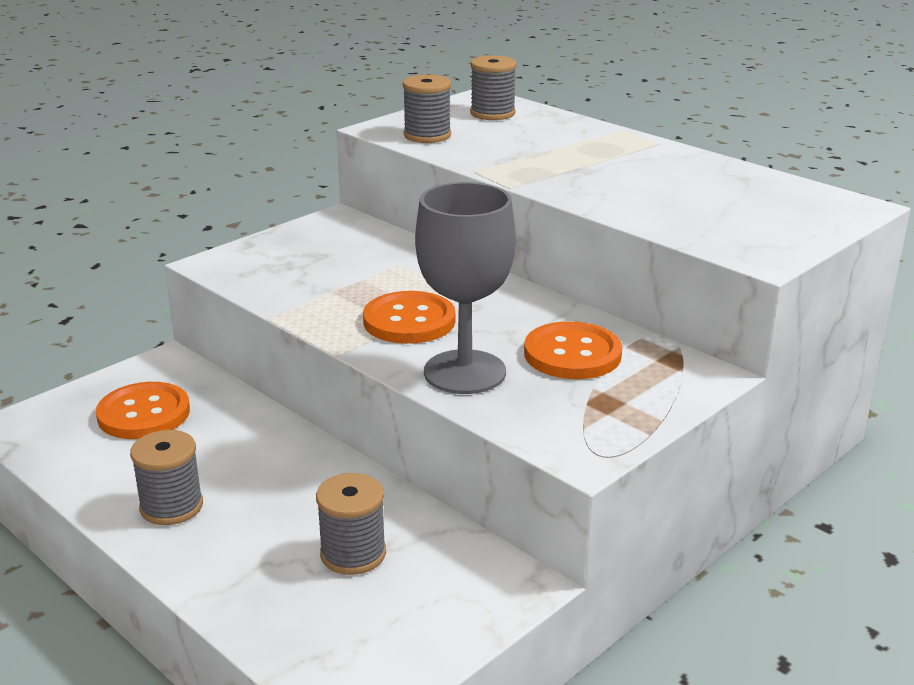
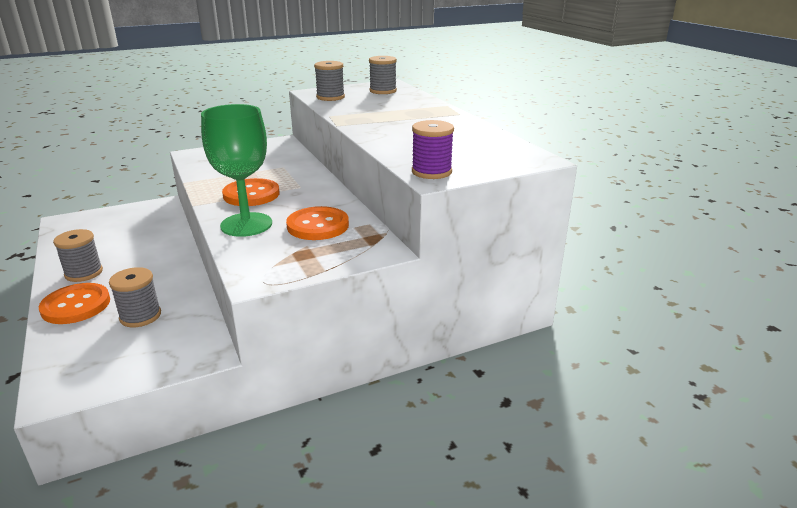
camera: 20 degrees right, 0 degrees up
(144, 414) = (123, 226): orange button -> orange button (76, 305)
(464, 372) = (246, 224): grey goblet -> green goblet
(749, 248) = (431, 172): none -> purple spool

